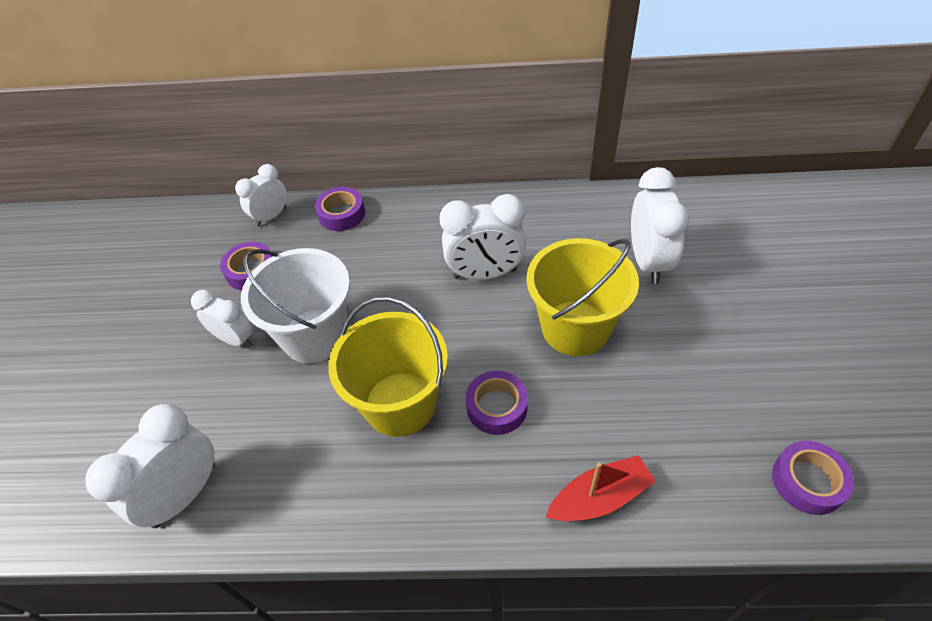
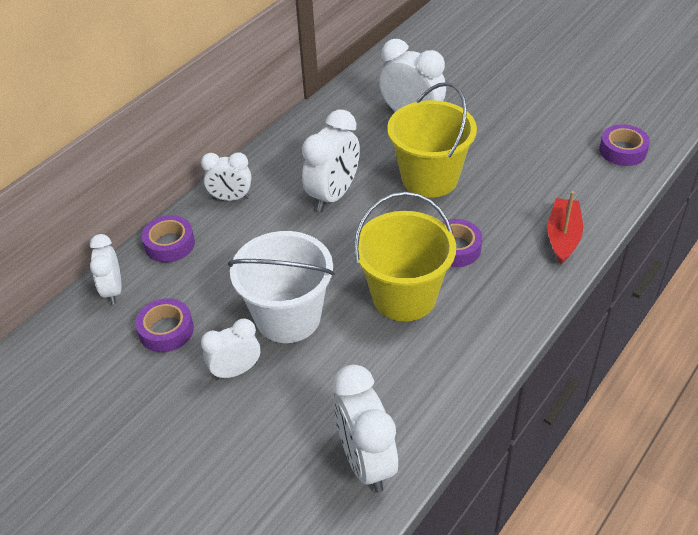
camera: 55 degrees left, 5 degrees down
(422, 214) = (231, 198): none -> white clock

